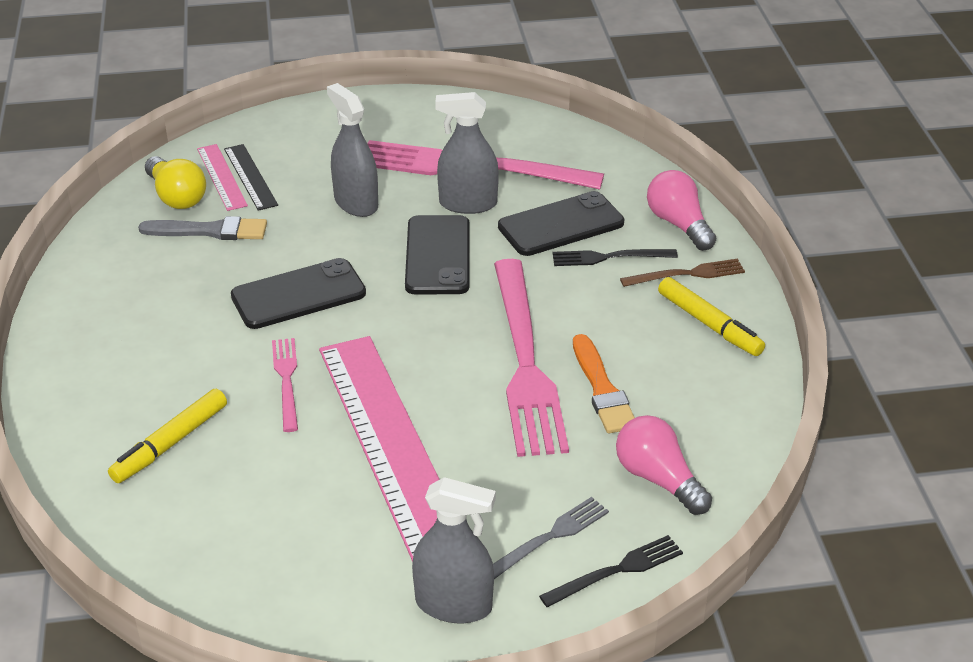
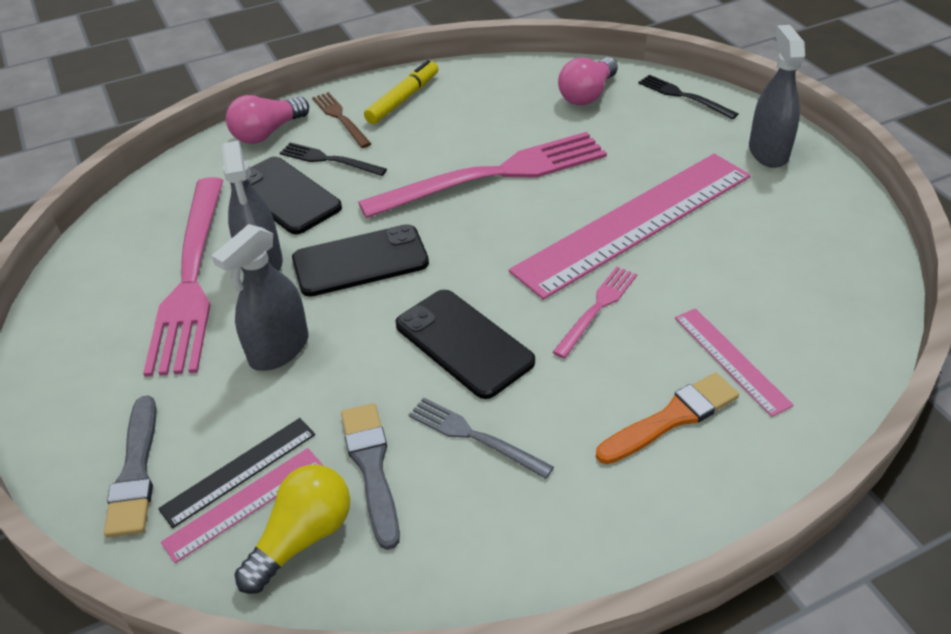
camera: 105 degrees left, 5 degrees up
(170, 443) = (731, 360): yellow marker -> pink ruler
(281, 137) = (136, 472): none -> grey brush
(286, 380) = (597, 308): pink fork -> pink fork turned 150 degrees clockwise
(549, 538) = (676, 127): grey fork -> grey fork (474, 436)
(602, 389) = (507, 133): orange brush -> orange brush (672, 418)
(609, 257) = (329, 160): black fork -> black fork turned 135 degrees clockwise

